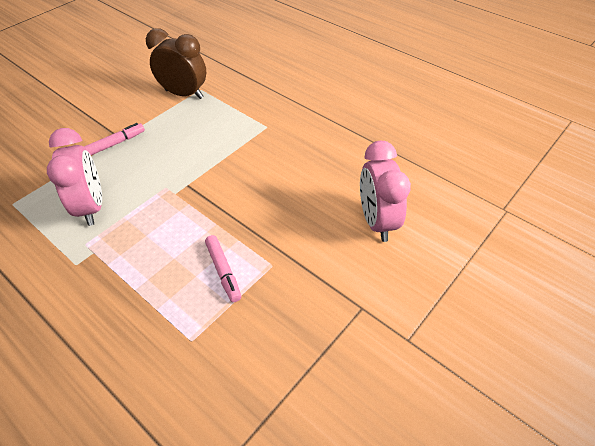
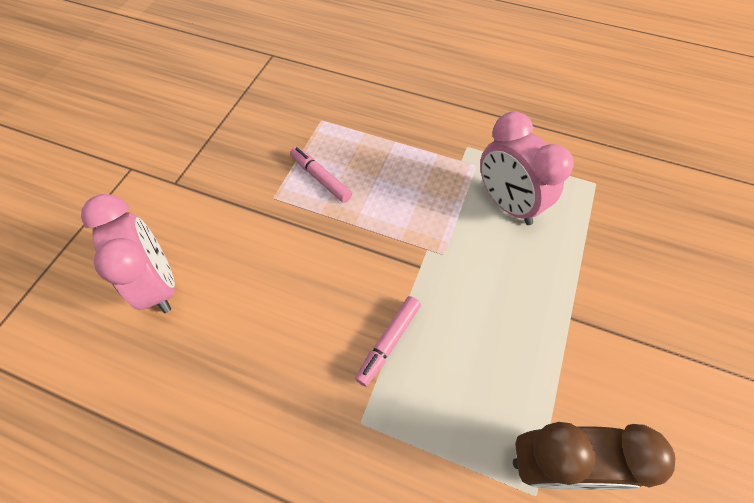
camera: 160 degrees right, 10 degrees up
(115, 144) = (566, 303): pink marker -> pink marker (388, 342)

